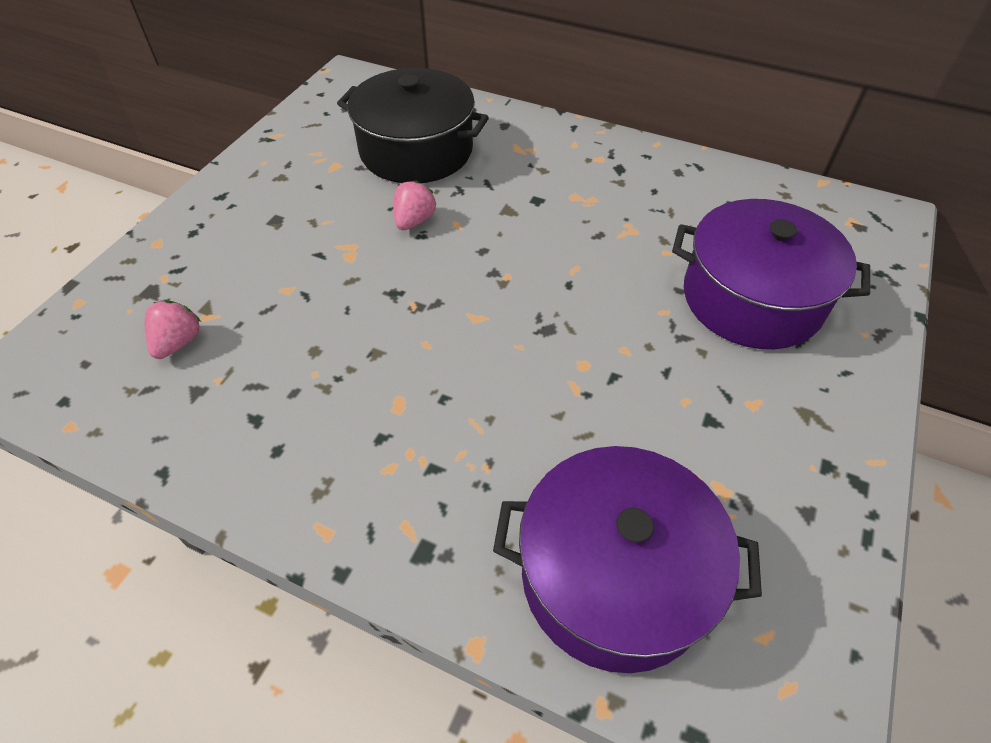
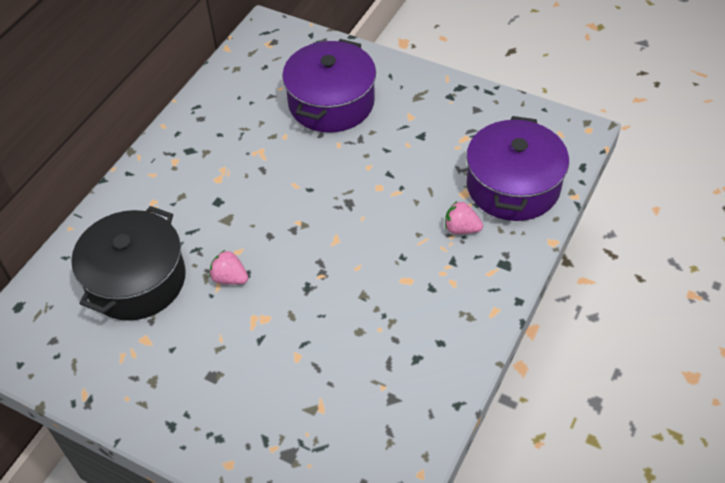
camera: 85 degrees left, 0 degrees up
(178, 342) = (346, 420): pink strawberry -> pink strawberry (461, 228)

